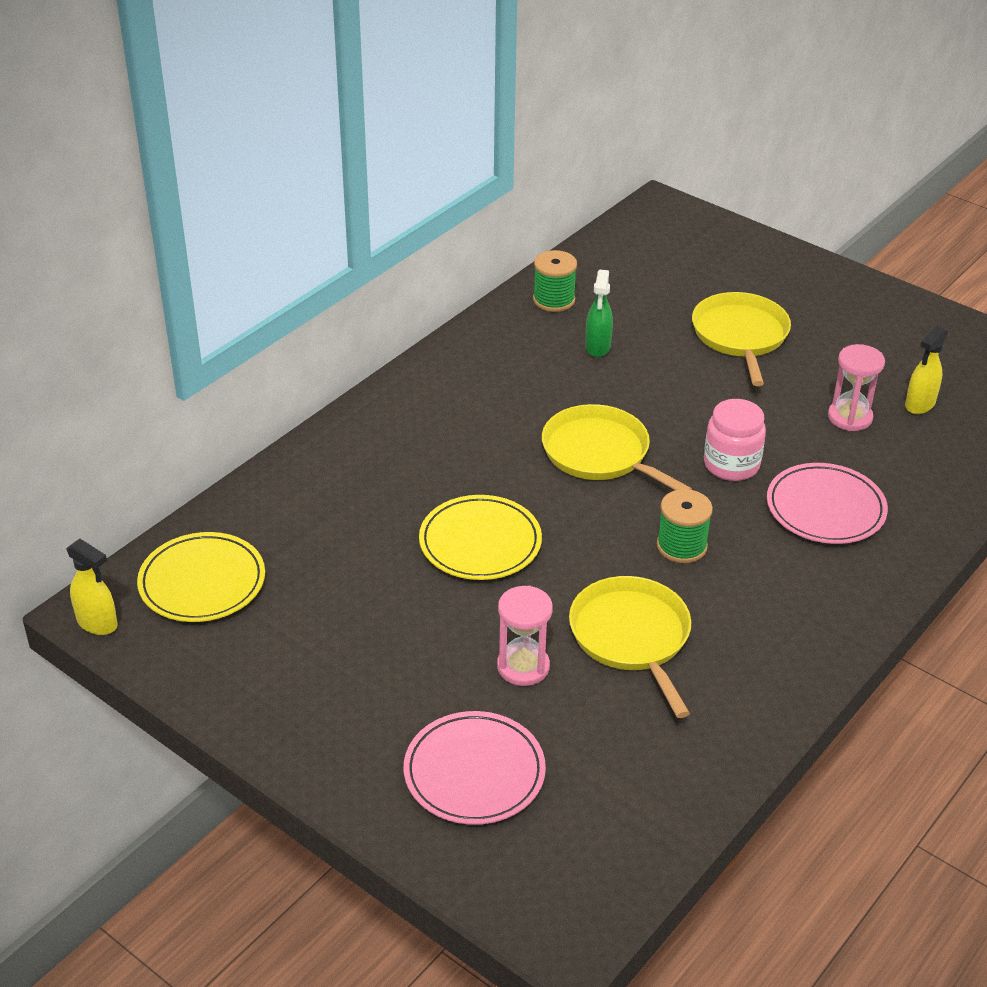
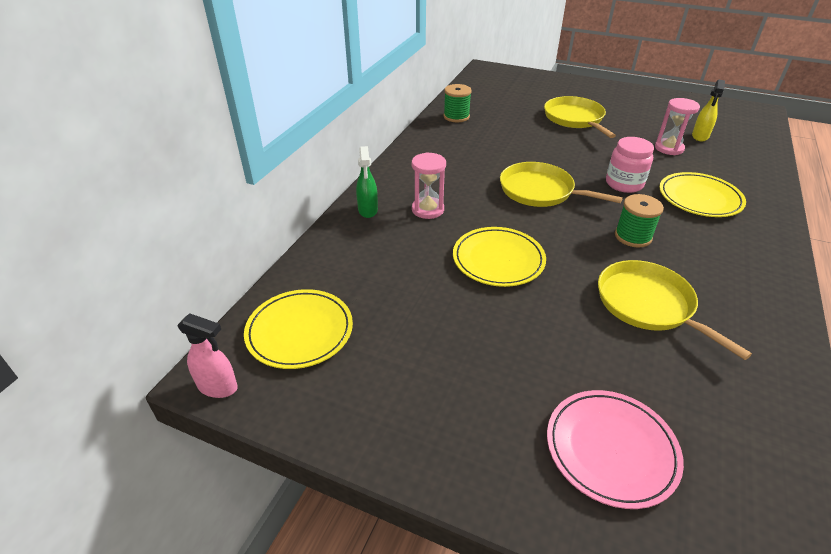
camera: 15 degrees left, 0 degrees up
(97, 623) = (218, 387): yellow spray bottle -> pink spray bottle
(523, 667) = (588, 345): pink hourglass -> pink hourglass (428, 209)
(597, 347) = (498, 135): green spray bottle -> green spray bottle (368, 210)
(825, 508) = (699, 198): pink plate -> yellow plate

